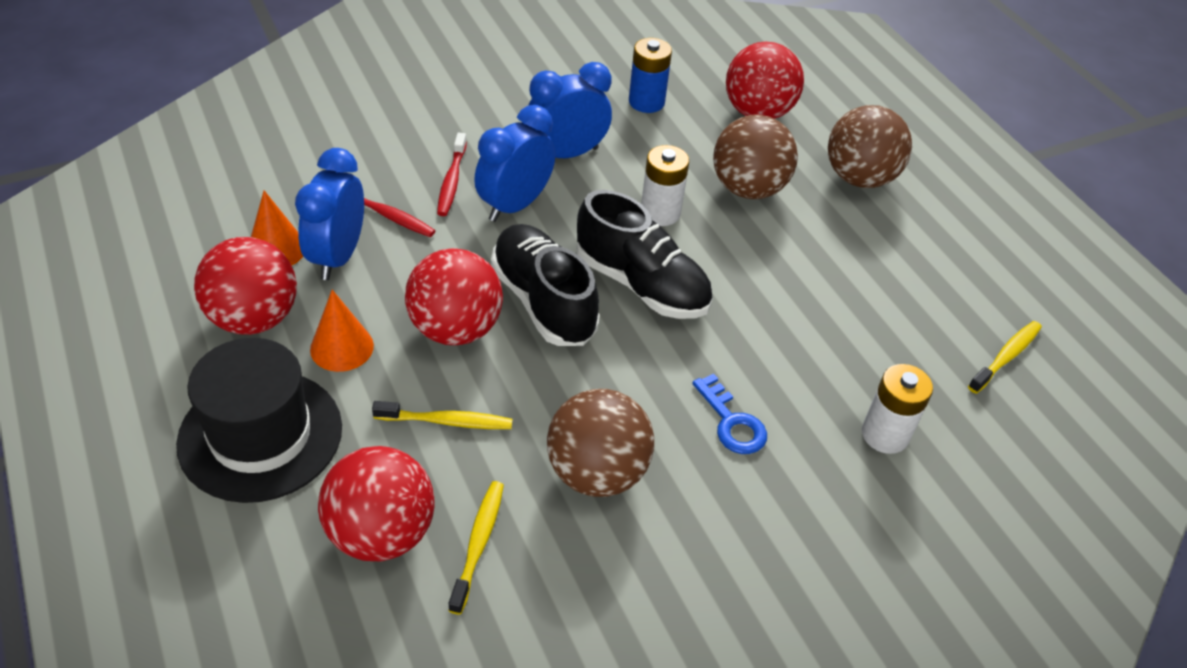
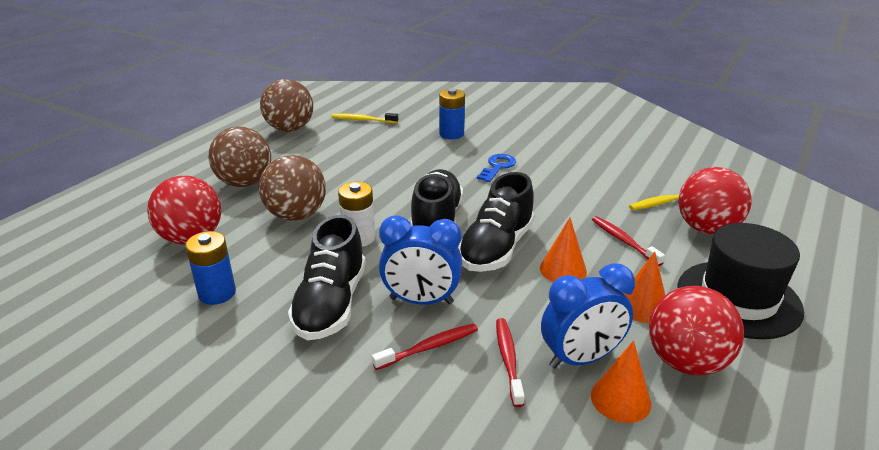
camera: 120 degrees left, 15 degrees down
(446, 421) = (624, 241): yellow toothbrush -> red toothbrush
(455, 329) = (563, 269): red ball -> orange cone
(566, 154) = (331, 304): blue clock -> black shoe
(597, 473) = (580, 188): brown ball -> brown ball (290, 129)
(885, 434) = (451, 134): white battery -> blue battery

